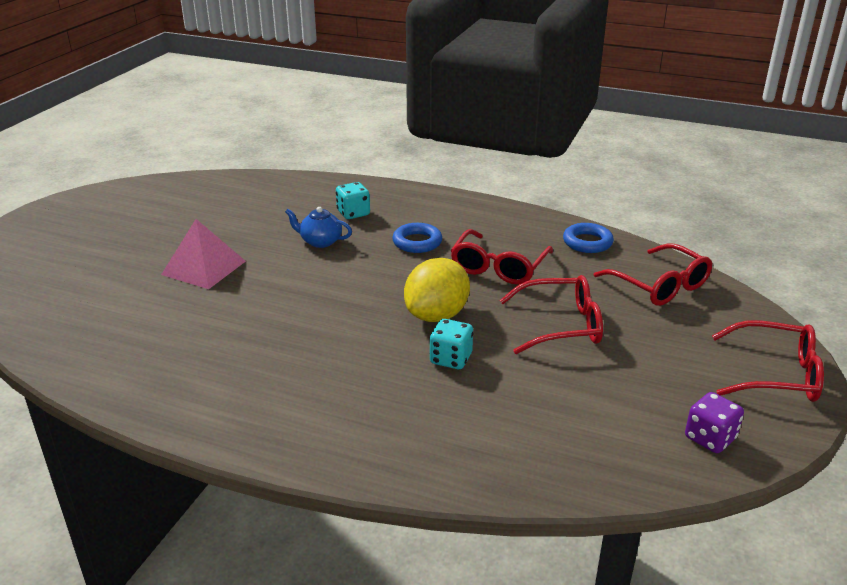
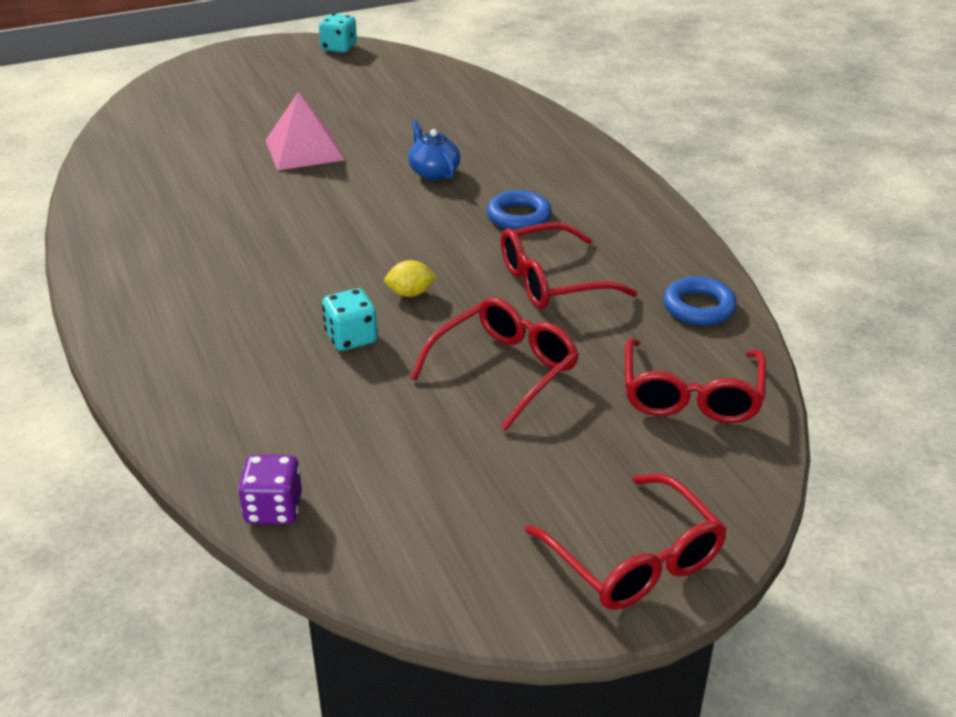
camera: 45 degrees right, 5 degrees up
(353, 213) = (511, 159): turquoise dice -> turquoise dice (339, 47)
(437, 315) = (410, 293): yellow lemon -> yellow lemon, size x0.47
(561, 325) = (504, 370): red glasses -> red glasses turned 90 degrees counterclockwise
(710, 438) = (439, 560): purple dice -> purple dice (273, 509)

